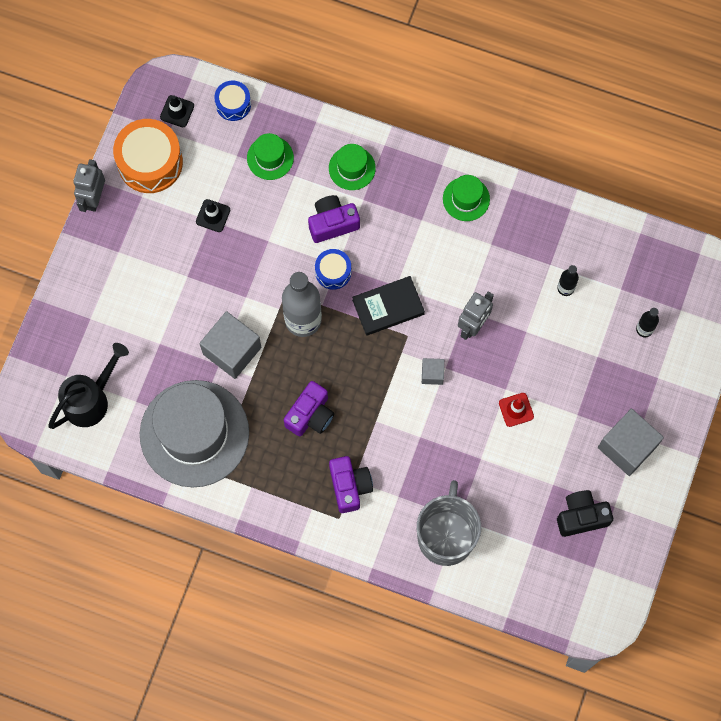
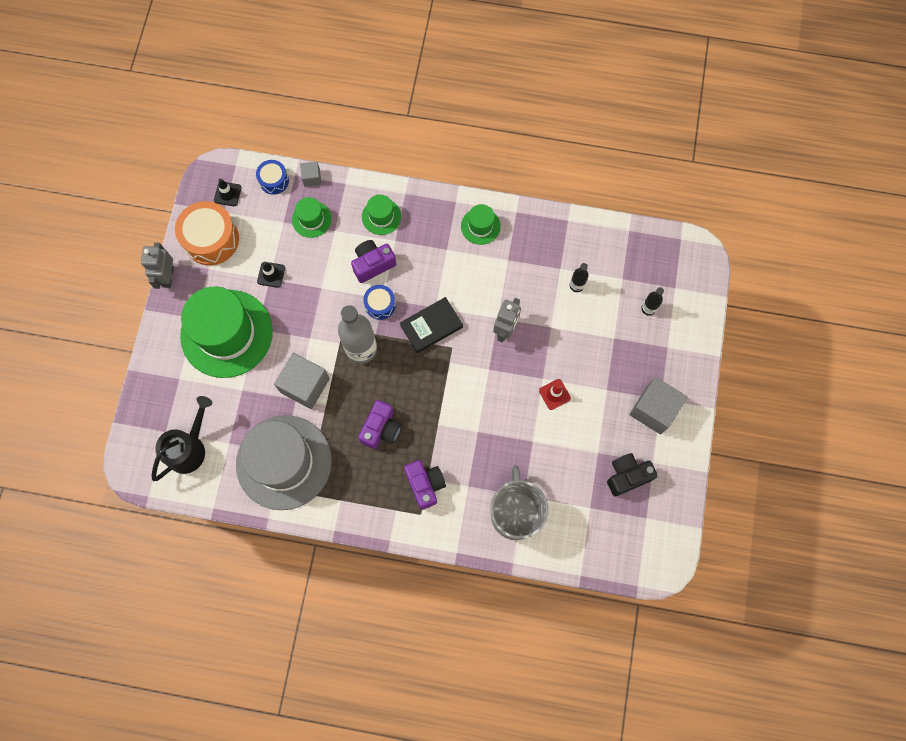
camera: 10 degrees left, 0 degrees up
(151, 276) = (226, 333): none -> green hat
(432, 374) = (478, 376): grey cube -> grey cube (312, 178)

